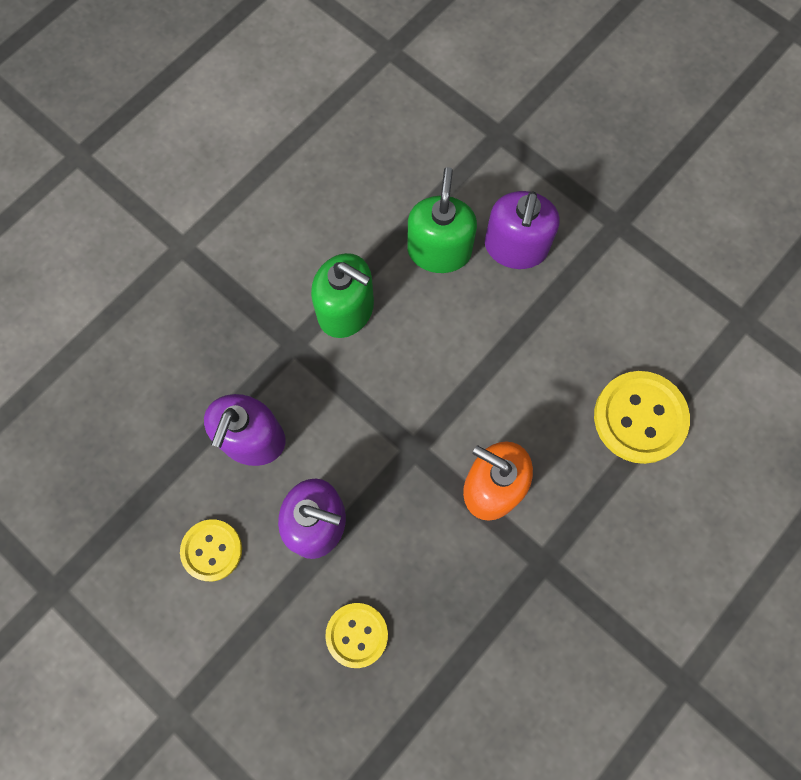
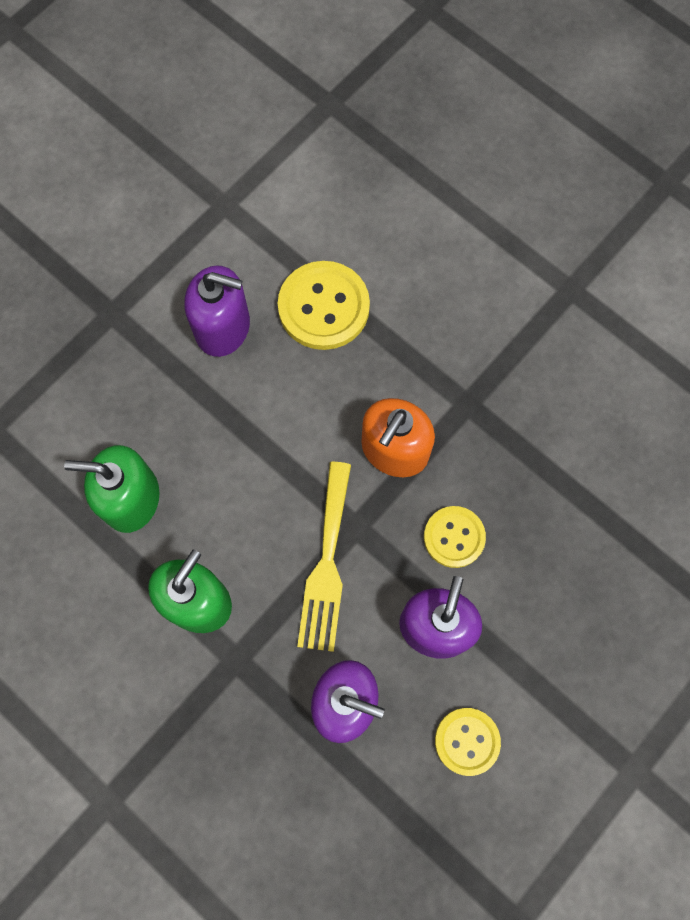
camera: 90 degrees left, 0 degrees up
(357, 635) = (545, 584): yellow button -> yellow button (454, 537)
(378, 422) = (326, 564): none -> yellow fork
(515, 247) = (132, 417): purple soap dispenser -> purple soap dispenser (223, 327)

